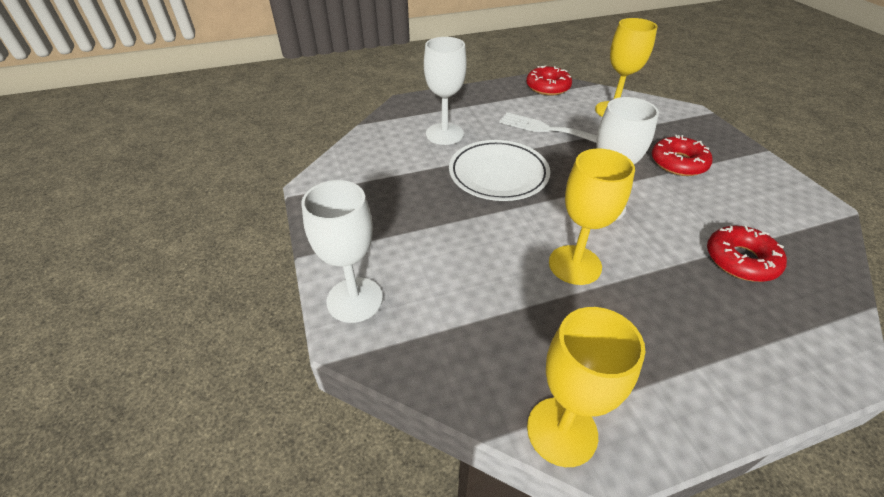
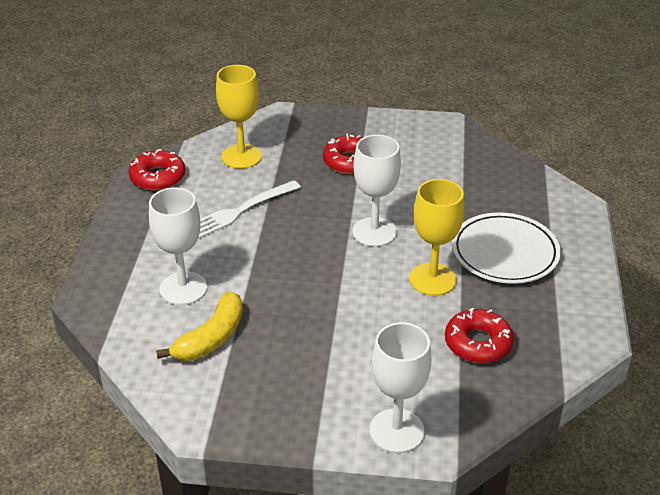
camera: 65 degrees left, 5 degrees down
(403, 162) = (211, 338): none -> yellow banana
(498, 174) = (285, 276): white plate -> white plate (505, 253)
(562, 431) = (572, 352): yellow goblet -> none
(740, 260) = (476, 194): red donut -> red donut (478, 343)

